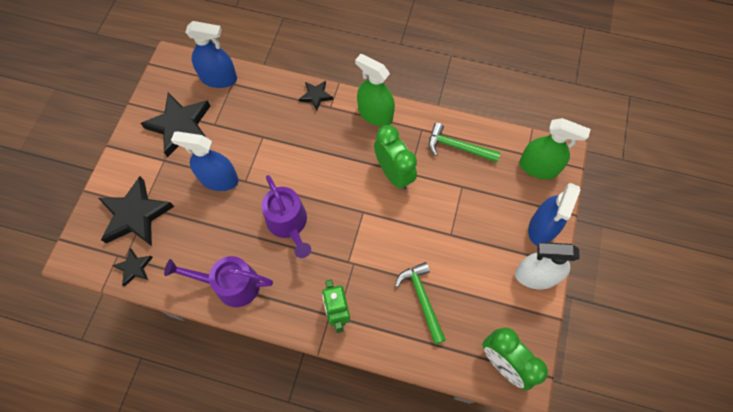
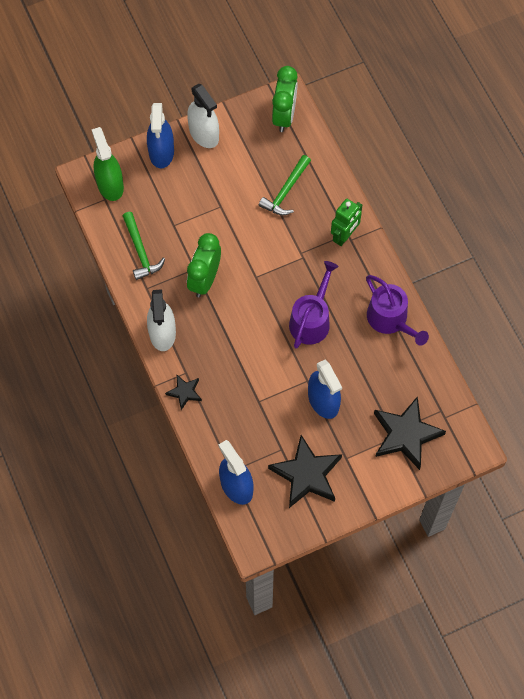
camera: 130 degrees left, 0 degrees up
(134, 267) = (441, 396): black star -> none
(375, 114) = (162, 333): green spray bottle -> white spray bottle
(542, 227) = (161, 152): blue spray bottle -> blue spray bottle turned 105 degrees clockwise

